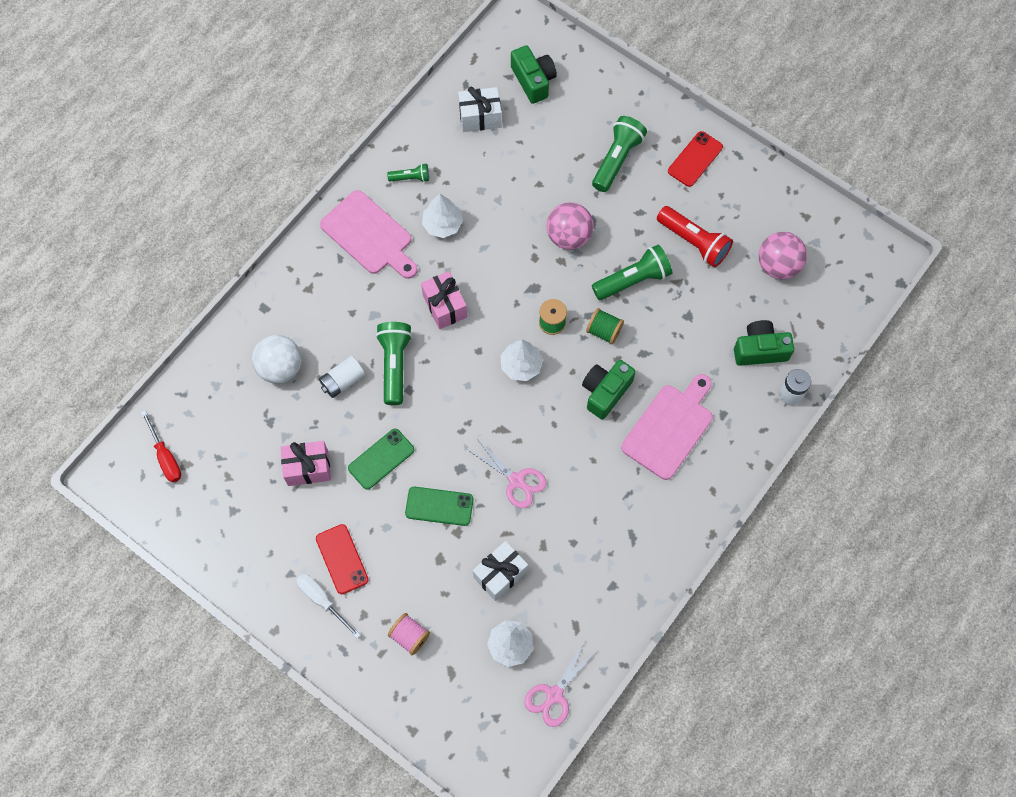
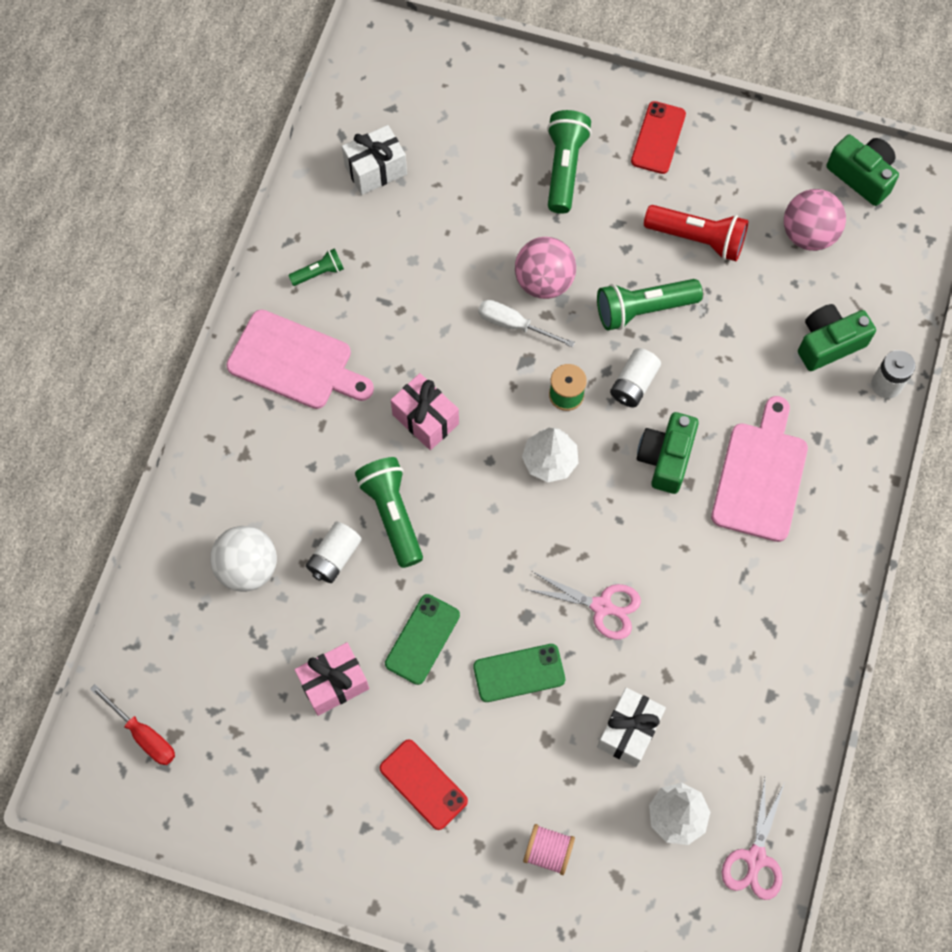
camera: 20 degrees left, 0 degrees up
(322, 600) = (419, 847): white screwdriver -> white screwdriver (514, 325)
(442, 224) = (382, 318): white tree -> none
(533, 80) = (423, 104): green camera -> green camera (861, 176)
(604, 331) = (633, 384): green spool -> white battery
(633, 280) = (643, 309): green flashlight -> green flashlight turned 150 degrees counterclockwise

